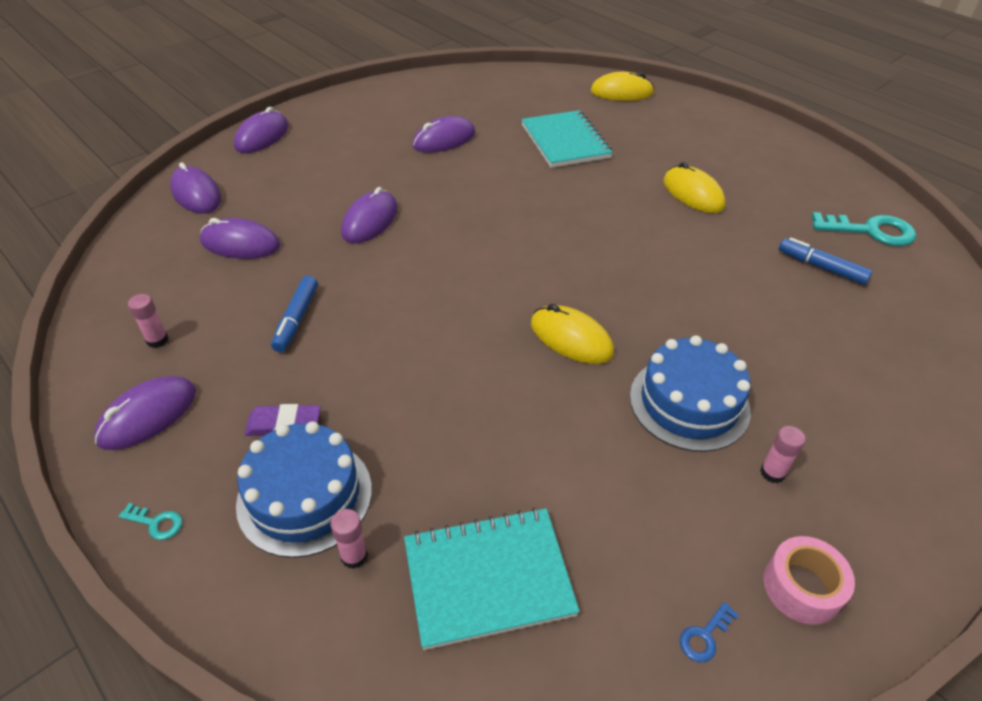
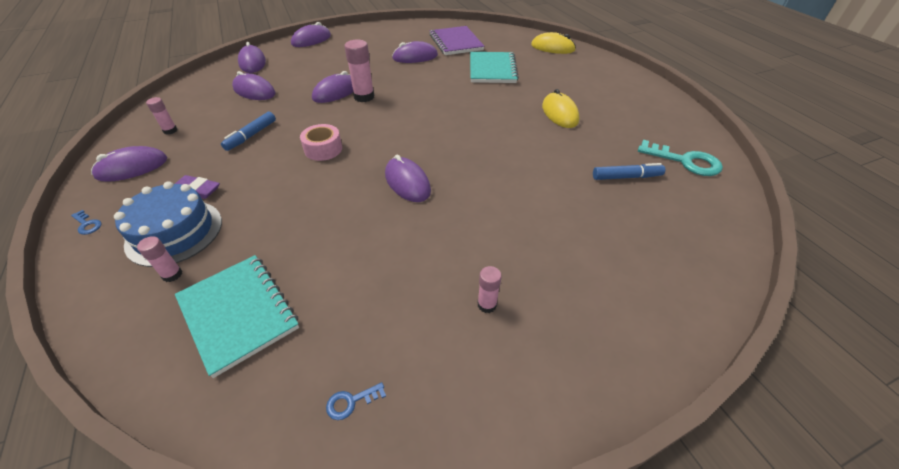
camera: 20 degrees right, 0 degrees up
(156, 523) = (87, 224): turquoise key -> blue key
(417, 220) = (364, 97): none -> pink glue stick
(485, 105) = (455, 42): none -> purple notebook
(488, 578) = (238, 313): turquoise notebook -> turquoise notebook turned 45 degrees clockwise
(571, 338) = (407, 182): yellow mouse -> purple mouse
(689, 403) = (459, 241): blue cake -> none
(802, 587) = (450, 393): pink tape -> pink tape (323, 149)
(821, 267) = (626, 177): blue marker -> blue marker turned 120 degrees clockwise

